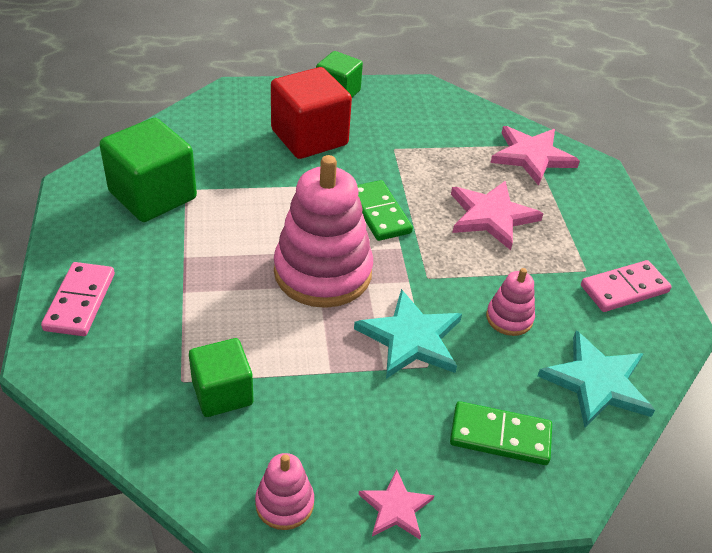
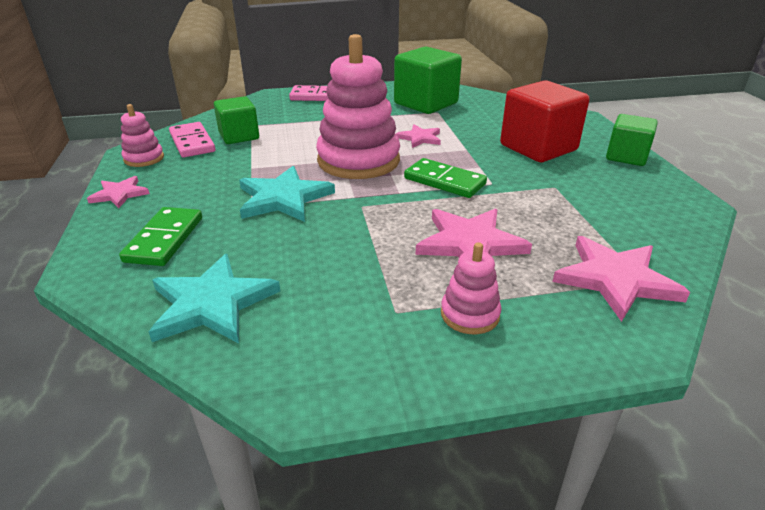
camera: 90 degrees right, 10 degrees down
(267, 216) = (420, 138): none -> pink star
(379, 213) = (444, 181): green domino -> green domino turned 60 degrees clockwise
(509, 318) = (309, 249): pink stacking toy -> pink stacking toy (470, 314)
(624, 289) = (365, 344): pink domino -> pink domino (192, 142)

